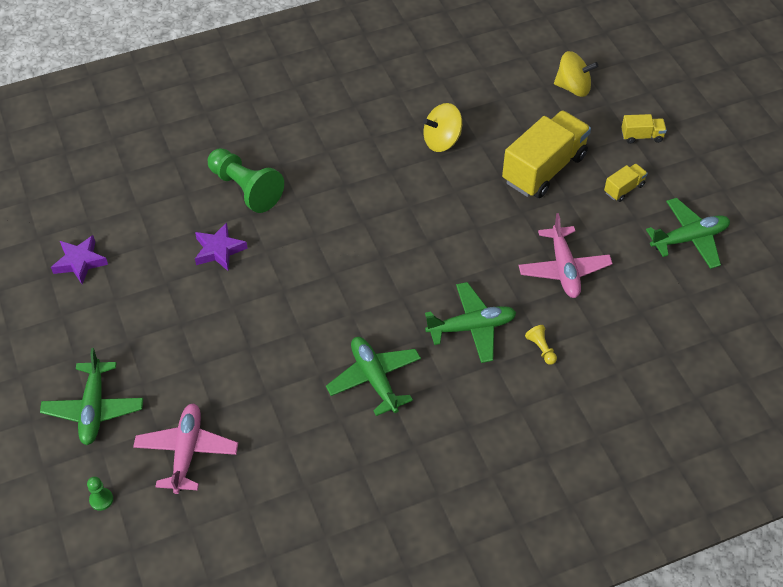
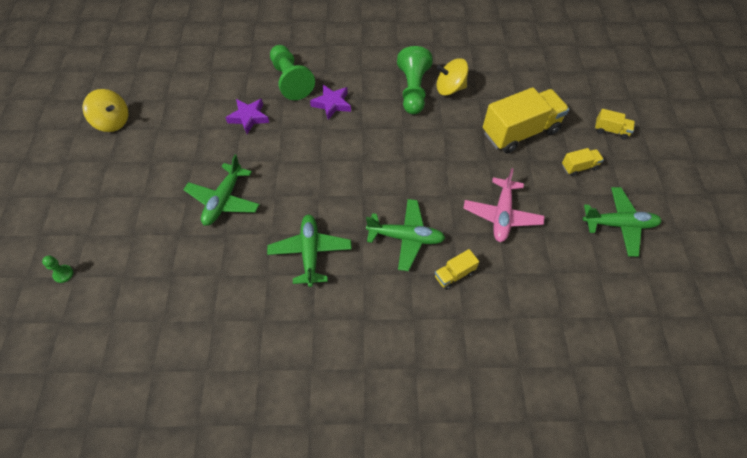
camera: 20 degrees right, 5 degrees up
(80, 262) = (151, 96): purple star -> purple star (332, 104)
(94, 409) = (99, 203): green plane -> green plane (223, 200)
(187, 452) = (143, 260): pink plane -> none
(400, 156) = (413, 90): none -> green pawn
(541, 349) = (454, 274): yellow pawn -> yellow truck
(573, 87) = (570, 78): yellow spinning top -> yellow spinning top (112, 122)

